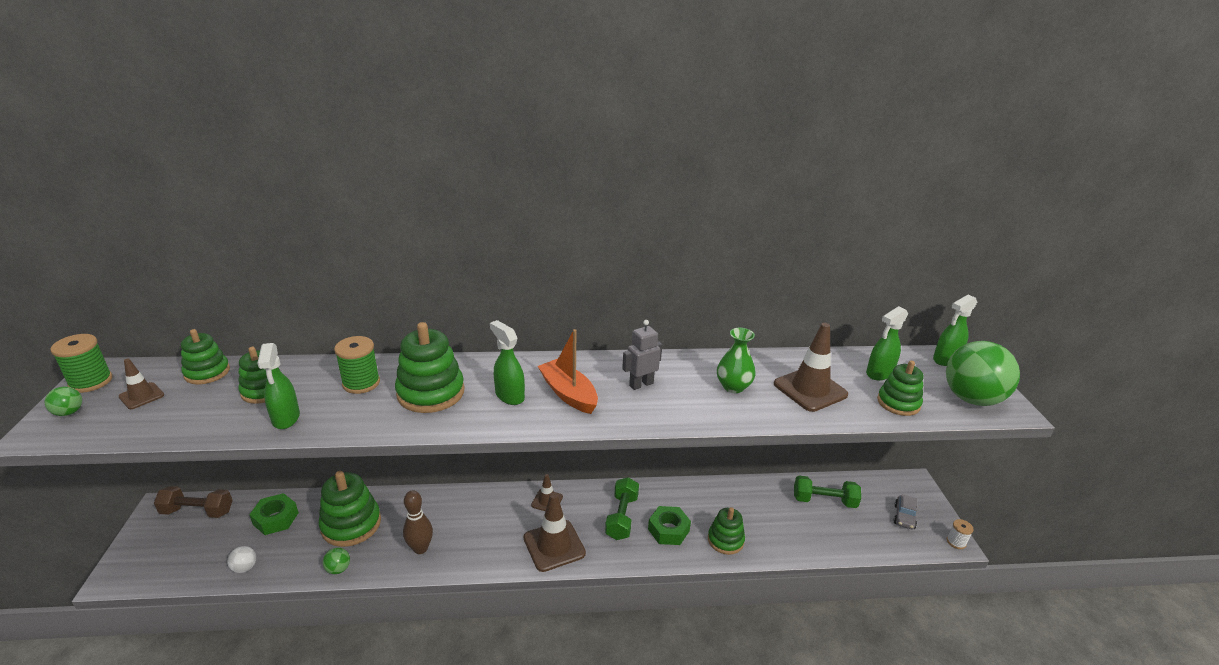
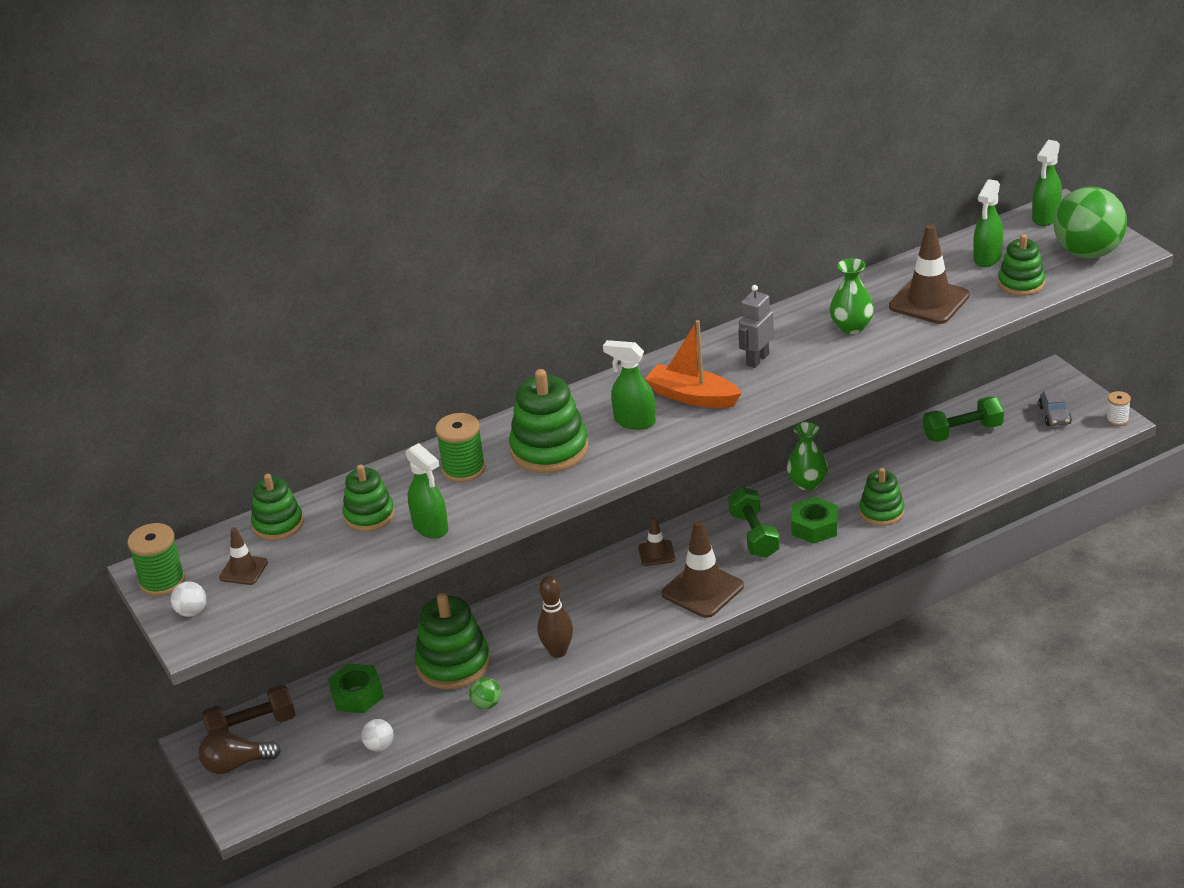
camera: 20 degrees left, 5 degrees up
(69, 412) = (191, 612): green ball -> white ball
(158, 535) = (236, 765): none -> brown light bulb
(686, 493) = (807, 483): none -> green vase

